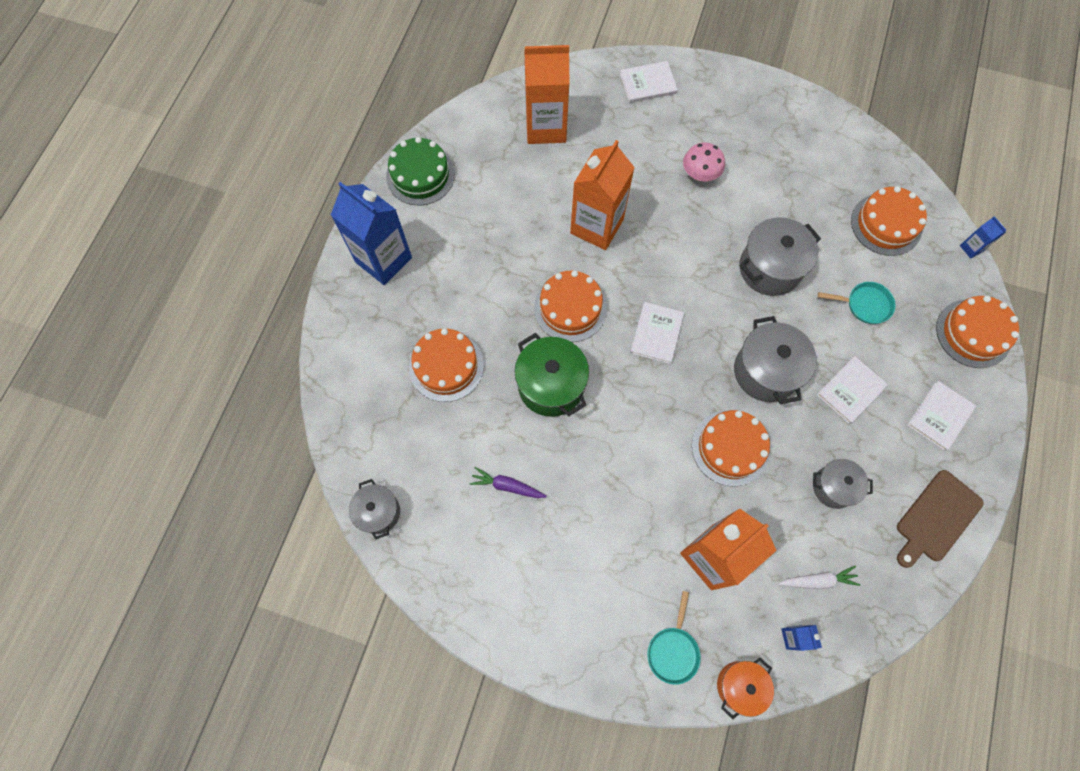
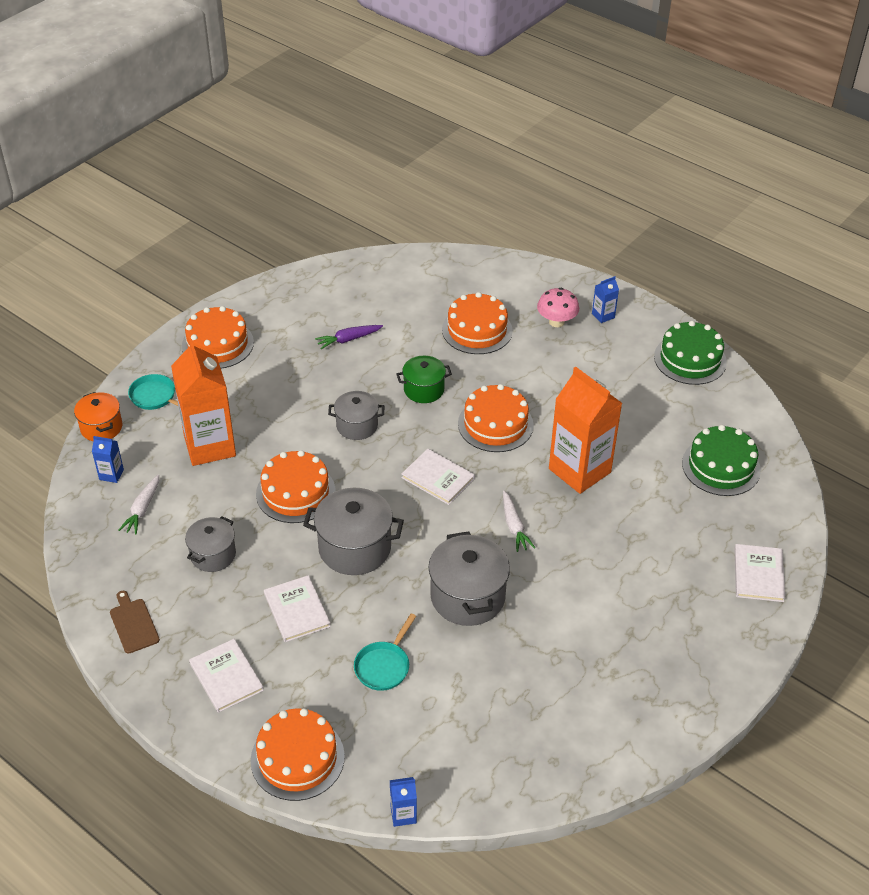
camera: 110 degrees right, 25 degrees down
(378, 512) = (370, 266): grey pot -> grey pot (357, 426)
(383, 260) = (603, 315): blue carton -> blue carton, size x0.42
(507, 486) = (348, 339): purple carrot -> purple carrot turned 150 degrees counterclockwise
(546, 127) = (721, 466): orange carton -> green cake
(551, 385) = (424, 389): green pot -> green pot, size x0.62
(681, 257) = (514, 526): none -> white carrot
(700, 174) = (613, 578): pink mushroom -> pink mushroom (556, 322)
(886, 224) = (475, 735): orange cake -> orange cake (217, 344)
(936, 518) = (133, 624): brown cutting board -> brown cutting board, size x0.64

